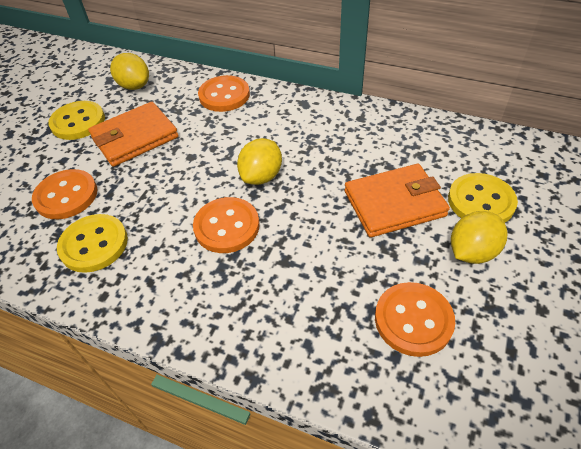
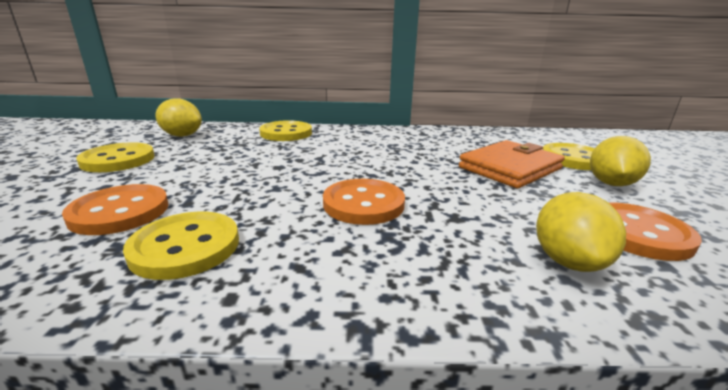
camera: 25 degrees left, 25 degrees down
(135, 137) = (201, 162): orange wallet -> none
(224, 95) = (286, 133): orange button -> yellow button
(261, 176) = (368, 169): yellow lemon -> yellow lemon (568, 261)

